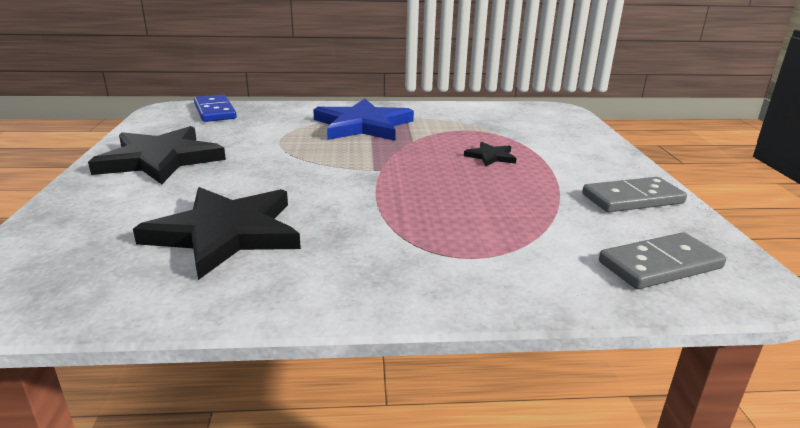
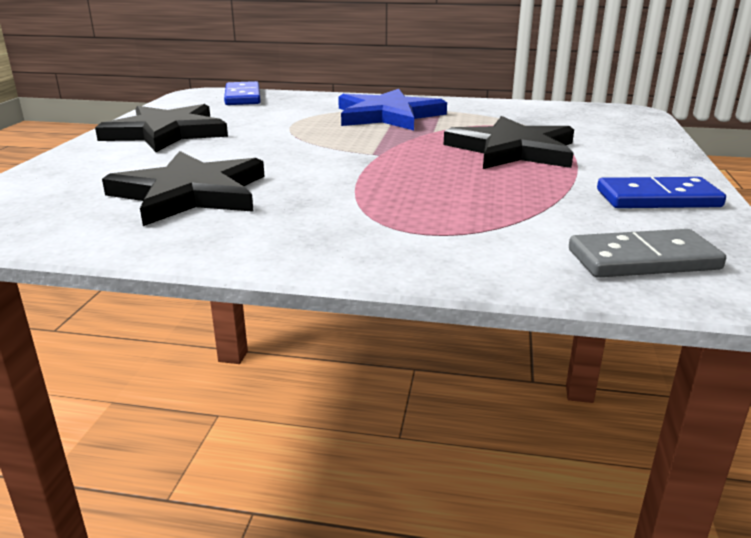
camera: 15 degrees right, 0 degrees up
(491, 156) = (513, 150): black star -> black star, size x2.23
(632, 199) = (657, 198): grey domino -> blue domino

